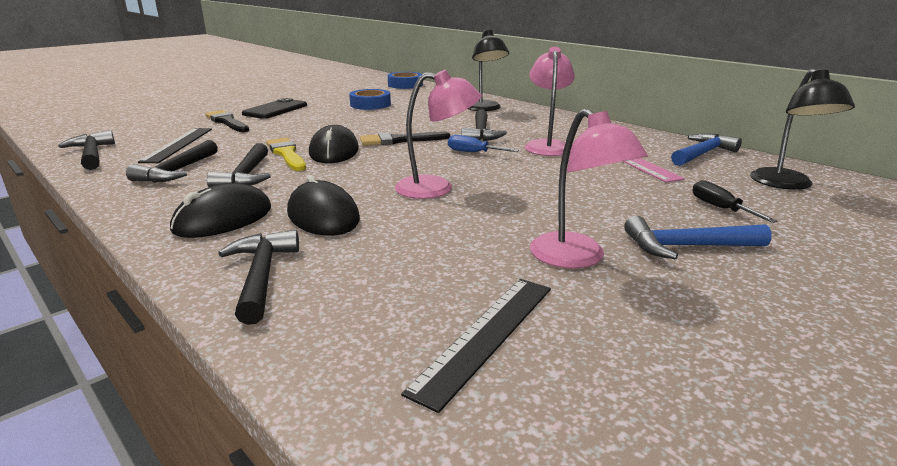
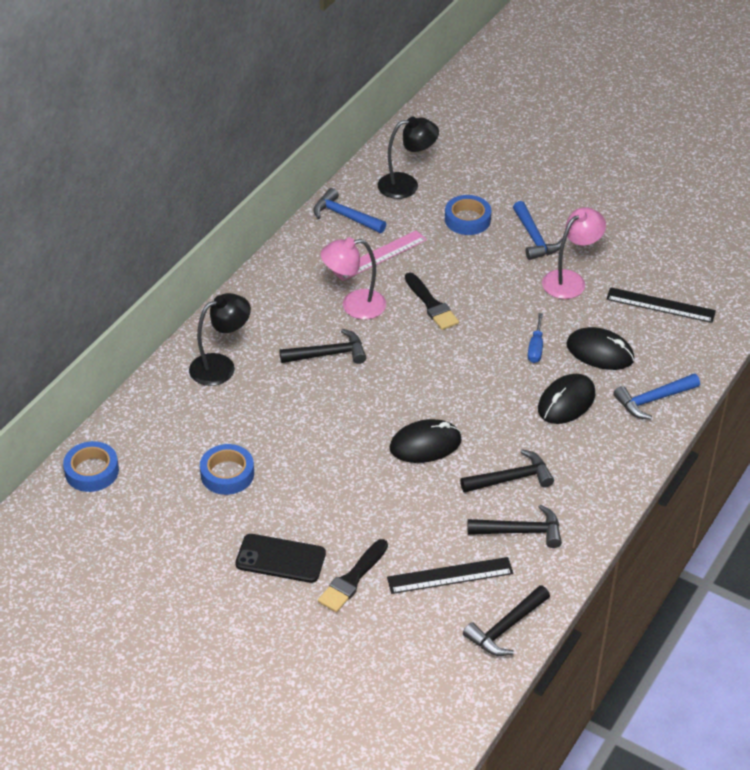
camera: 105 degrees left, 20 degrees up
(223, 219) = (595, 452): black mouse -> black mouse (600, 352)
(262, 275) = (652, 400): black hammer -> blue hammer
(286, 154) = (446, 475): yellow brush -> none
(400, 140) = (373, 407): black brush -> black brush (431, 304)
(436, 188) = (489, 356): pink lamp -> none
(473, 152) = (393, 350): blue screwdriver -> blue screwdriver (535, 348)
(720, 208) = (467, 219): black screwdriver -> blue tape

